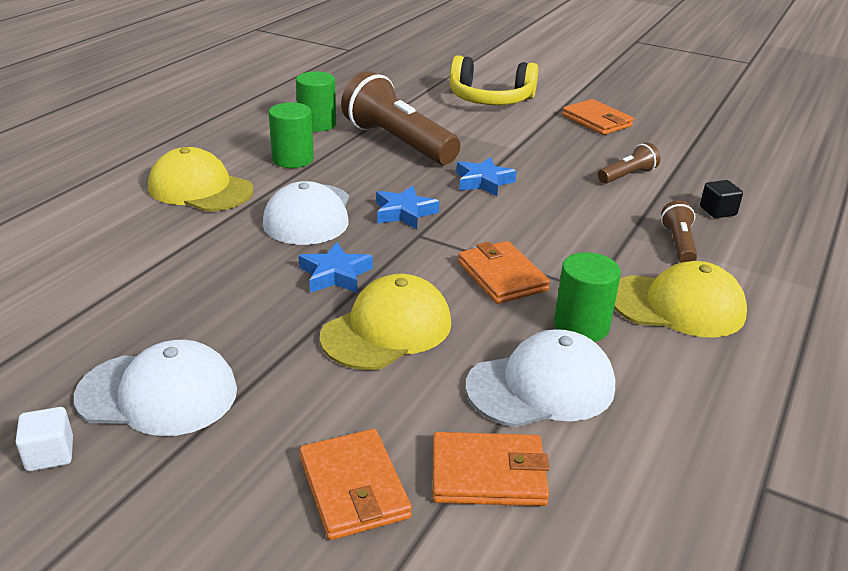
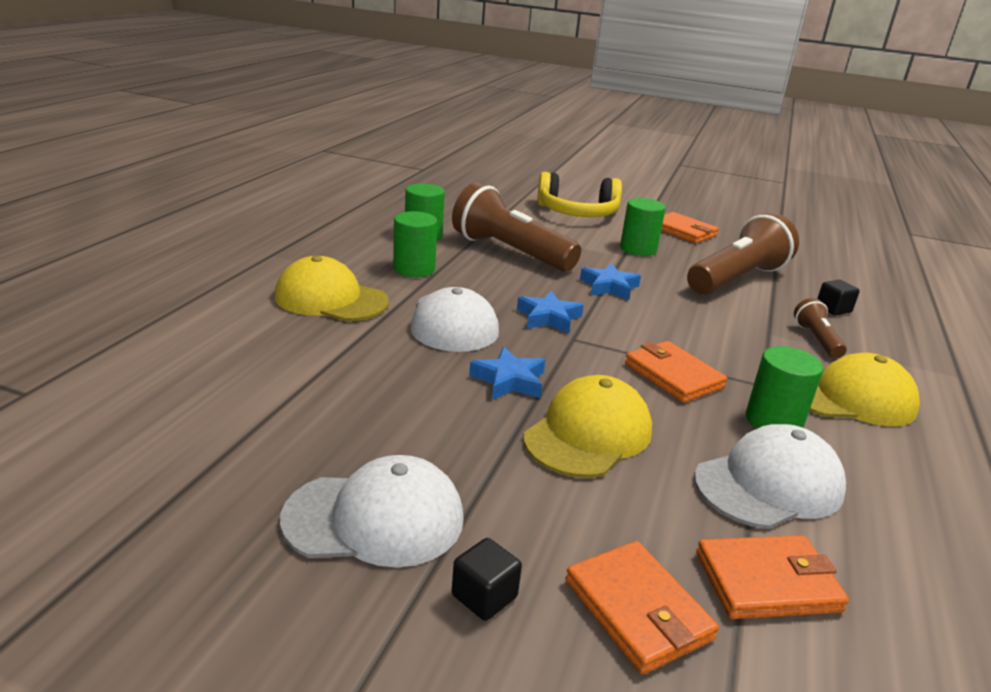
camera: 10 degrees left, 5 degrees down
(50, 454) = (275, 600): white cube -> none
(224, 465) = (484, 596): none -> black cube
(536, 141) = (638, 249): none -> green cylinder
(627, 176) = (737, 279): brown flashlight -> brown flashlight, size x2.11

